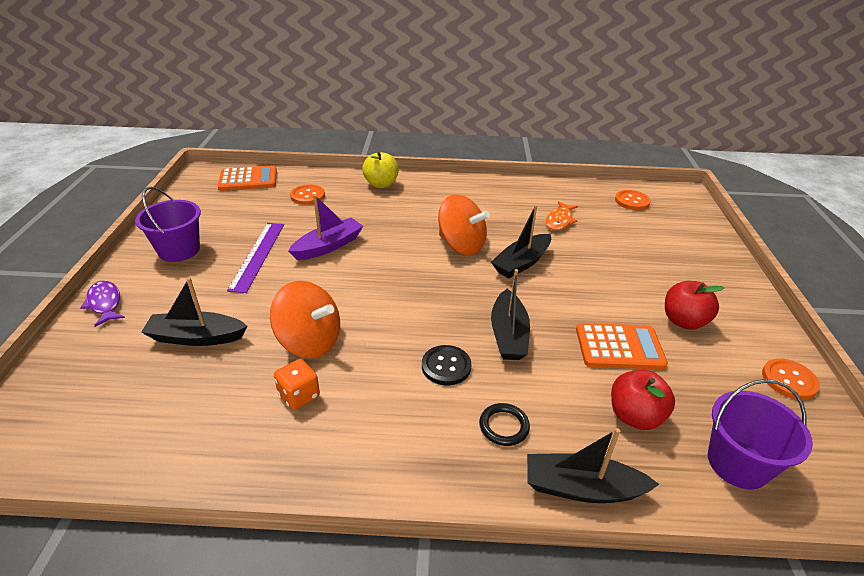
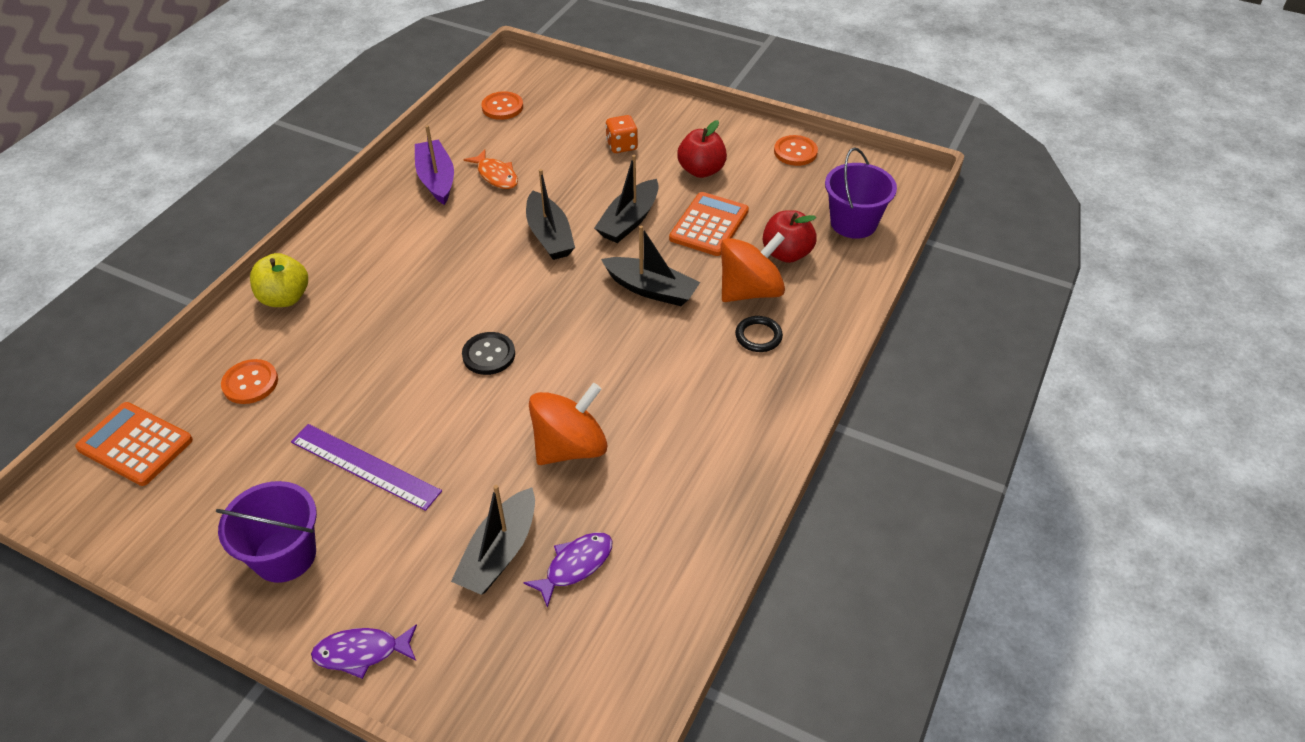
camera: 65 degrees left, 10 degrees up
(190, 382) = (575, 565): none -> purple fish
(248, 179) = (135, 444): orange calculator -> orange calculator turned 75 degrees counterclockwise
(299, 395) = (647, 472): orange dice -> orange dice (622, 146)
(328, 246) = (397, 389): purple boat -> purple boat (436, 179)
(446, 366) = (668, 349): black button -> black button (489, 355)
(461, 245) = (484, 270): orange spinning top -> orange spinning top (750, 291)
(582, 488) = (837, 315): black boat -> black boat (629, 221)

